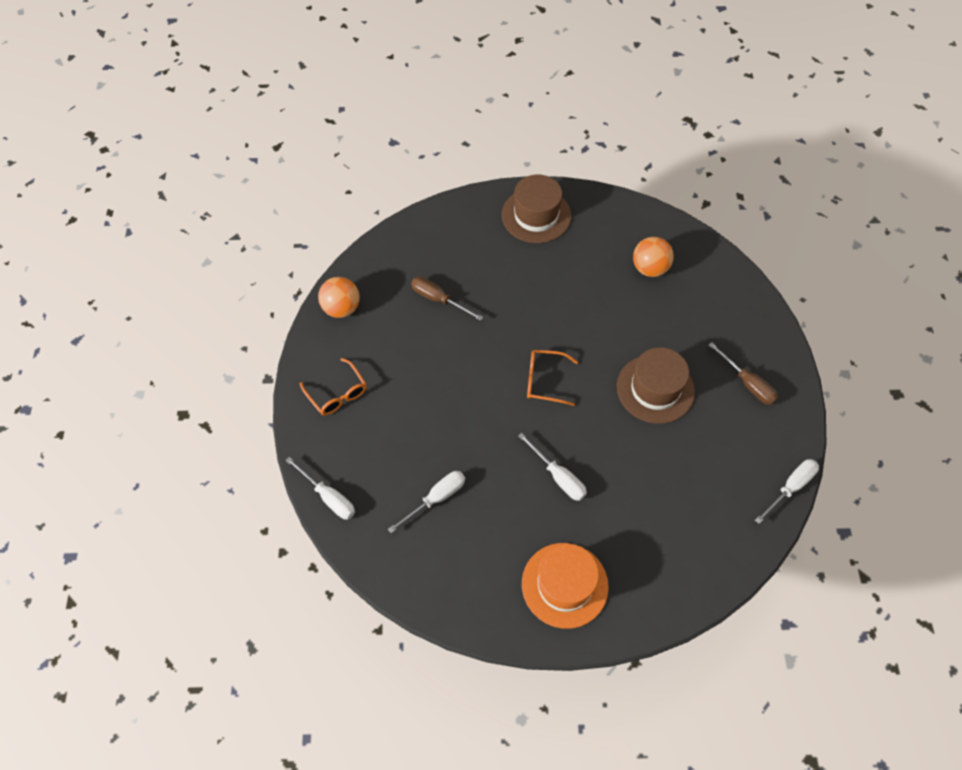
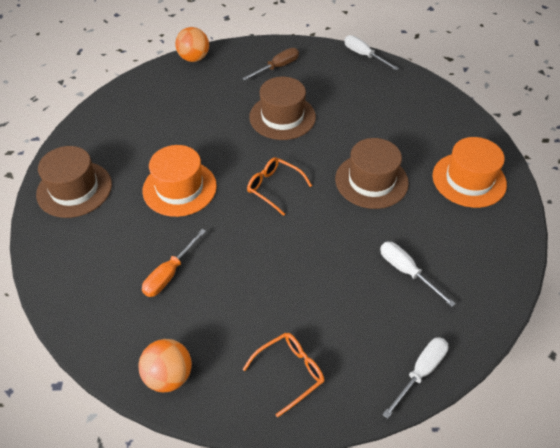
camera: 90 degrees left, 10 degrees down
(438, 299) = (169, 274): brown screwdriver -> orange screwdriver
(540, 298) = (179, 188): none -> orange hat
(544, 381) = (274, 187): orange glasses -> orange glasses turned 120 degrees clockwise
(558, 477) = (371, 181): white screwdriver -> brown hat
(649, 268) = (157, 112): orange ball -> orange ball (194, 58)

